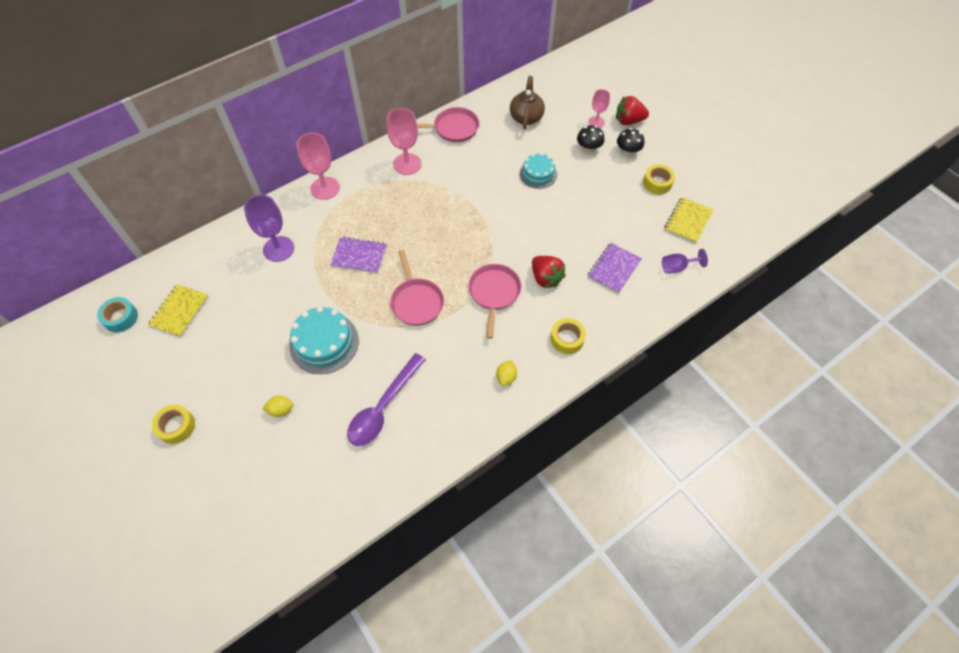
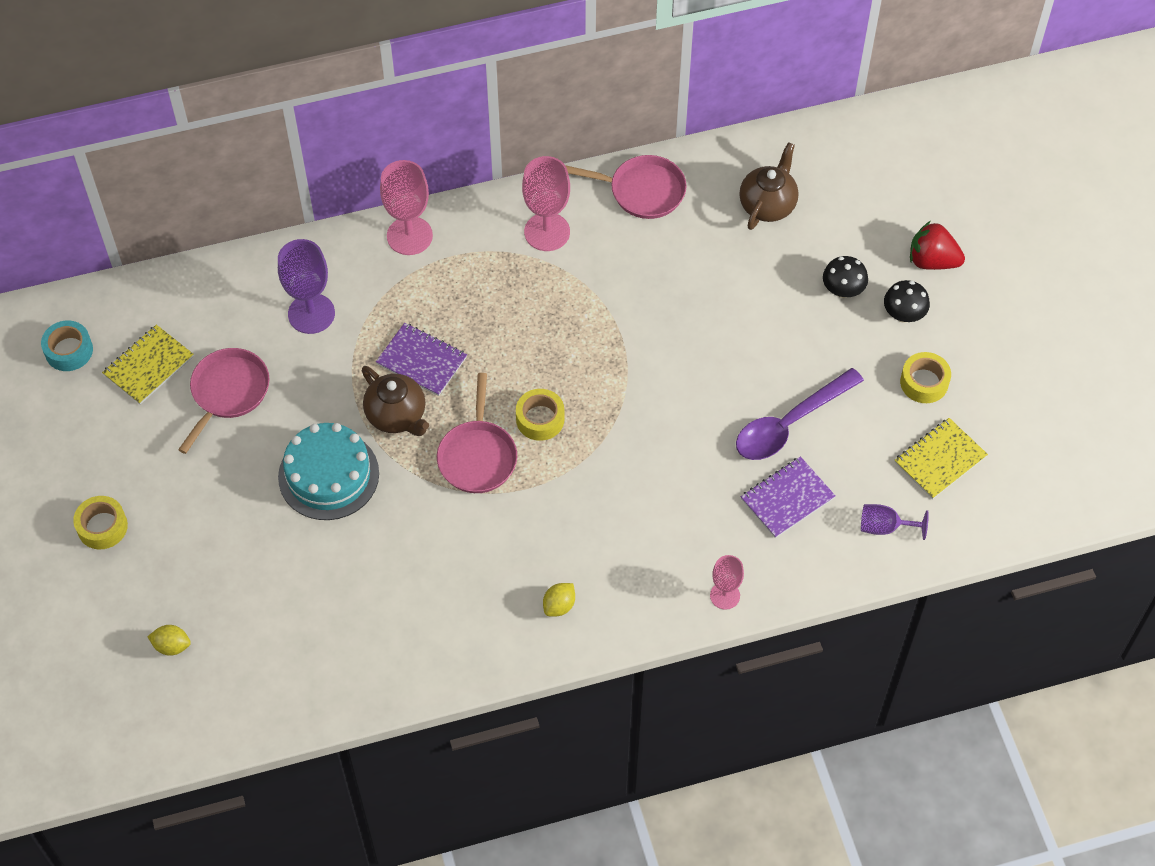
camera: 20 degrees right, 0 degrees up
(281, 410) = (241, 549): yellow lemon -> yellow lemon (172, 646)
(355, 293) = (397, 416): none -> brown teapot
(383, 407) = (377, 590): purple spoon -> purple spoon (790, 423)
(494, 293) = (593, 479): pink pan -> pink pan (228, 392)
(538, 174) = (742, 310): turquoise cake -> none
(545, 278) = (679, 481): red strawberry -> none
(567, 339) = (668, 580): yellow tape -> yellow tape (540, 419)
(596, 122) = (878, 247): pink goblet -> pink goblet (725, 595)

